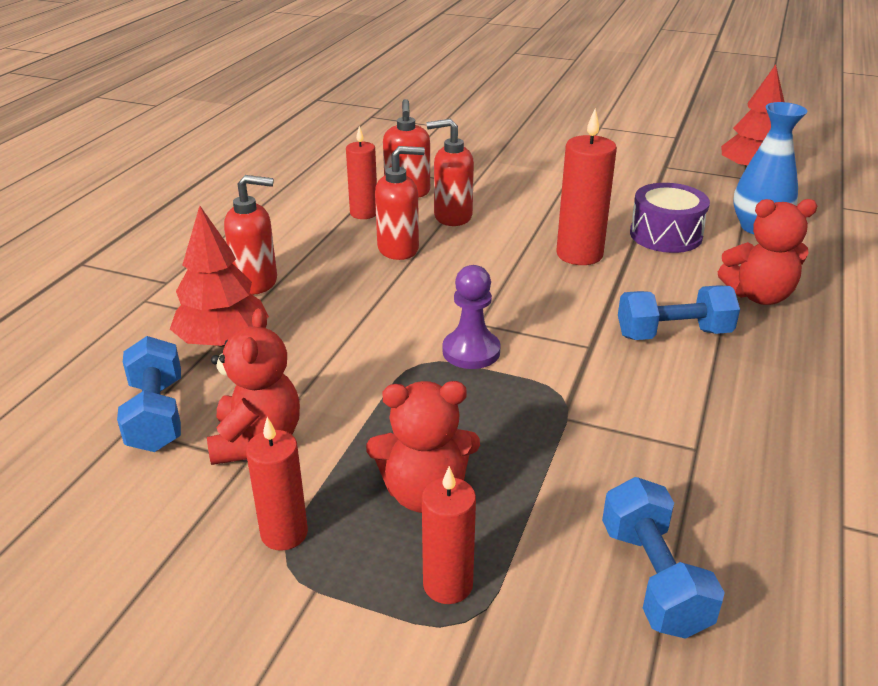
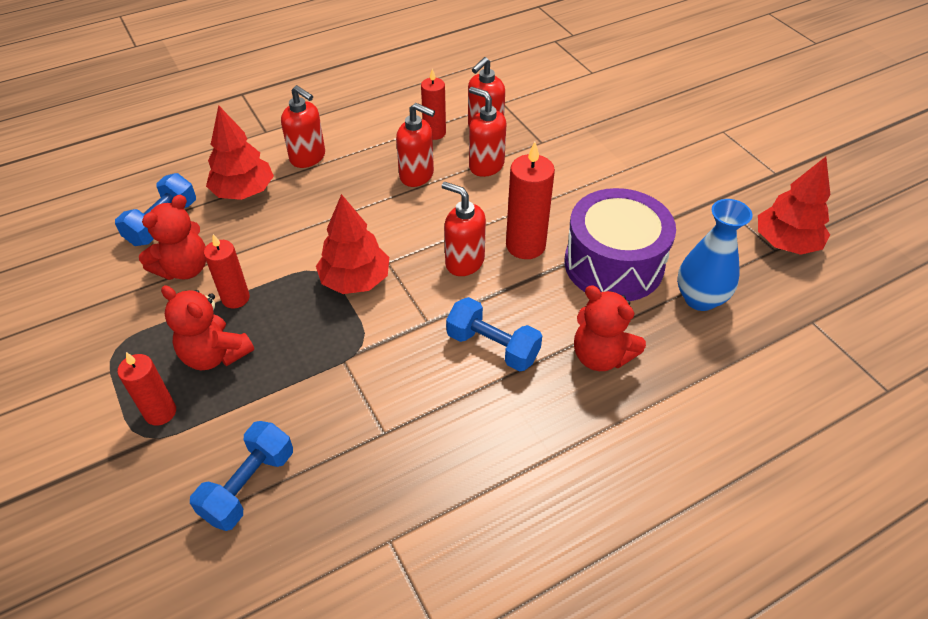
camera: 40 degrees right, 15 degrees up
(284, 533) = (133, 331): red candle -> red candle (235, 298)
(471, 351) = (355, 280): purple pawn -> red tree
(548, 289) = (464, 262): none -> red soap dispenser
(665, 235) = (613, 264): purple drum -> purple drum, size x1.53

